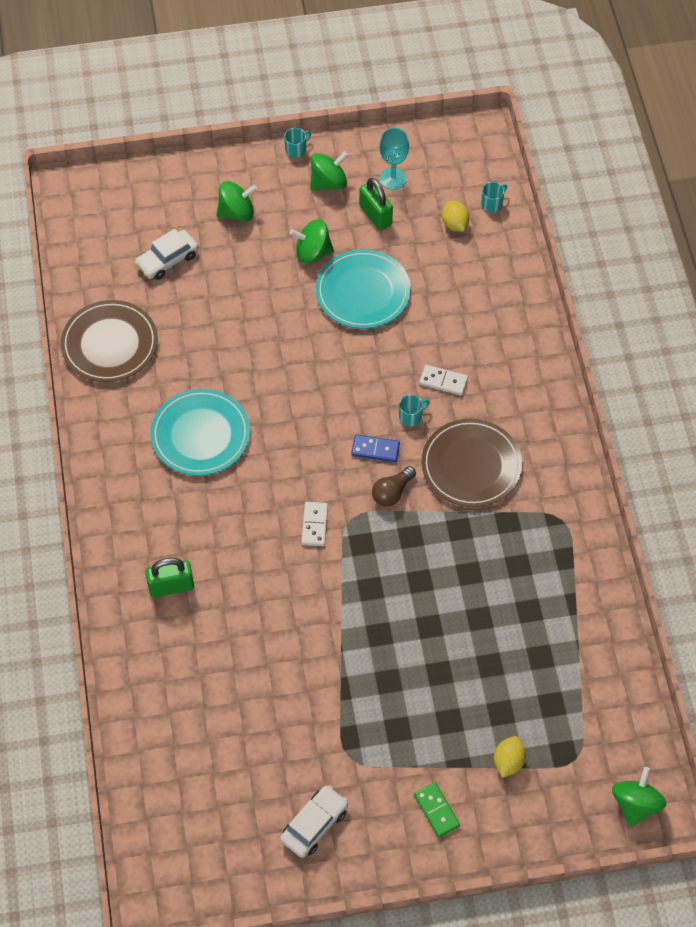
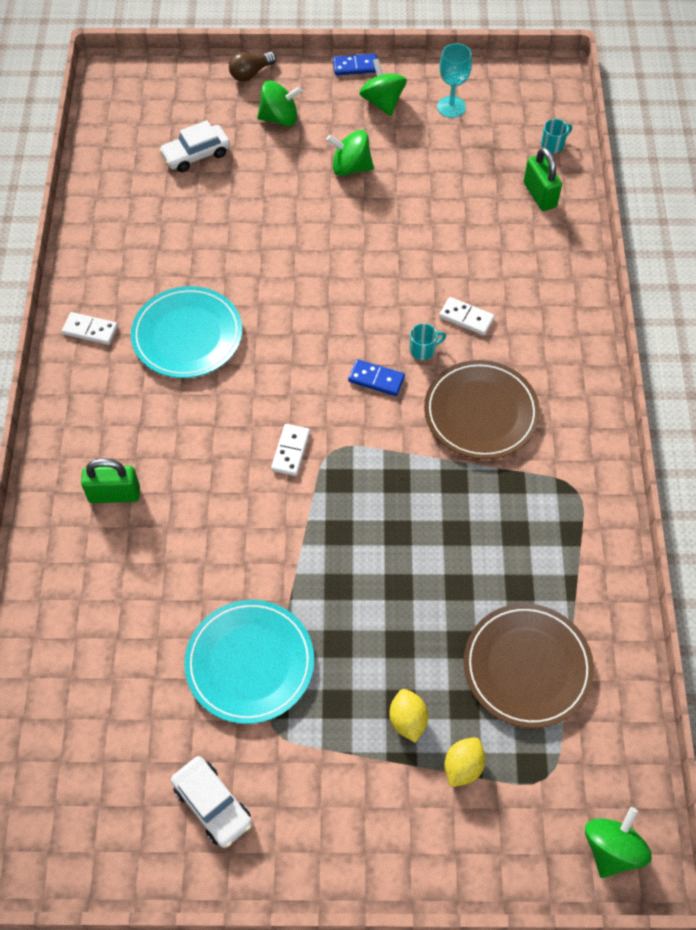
camera: 10 degrees right, 0 degrees up
(110, 344) = (114, 229): brown plate -> brown plate (527, 667)
(112, 443) = (90, 330): none -> white domino
(296, 149) = (355, 66): turquoise mug -> blue domino
(314, 824) = (212, 804): white car -> white car turned 90 degrees clockwise
(328, 182) = (382, 102): green spinning top -> green spinning top turned 90 degrees counterclockwise
(363, 292) = (396, 214): turquoise plate -> turquoise plate (250, 663)
(375, 215) = (425, 140): green padlock -> green padlock (539, 195)
(392, 492) = (385, 428): brown light bulb -> brown light bulb (250, 73)
(436, 810) = (363, 813): green domino -> none
(454, 224) = (509, 159): yellow lemon -> yellow lemon (407, 720)

